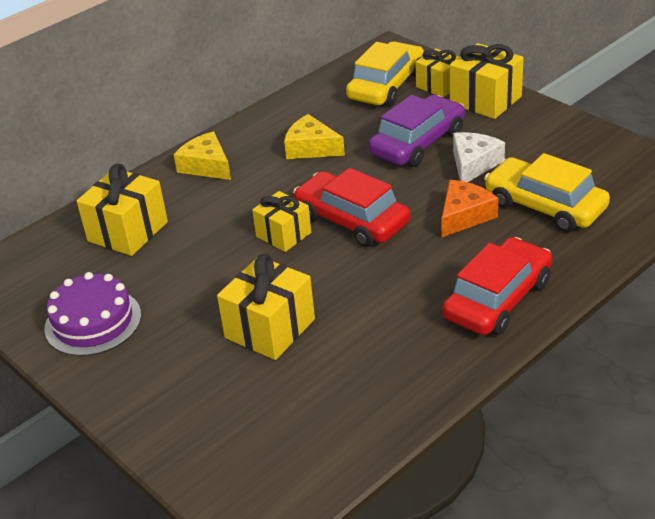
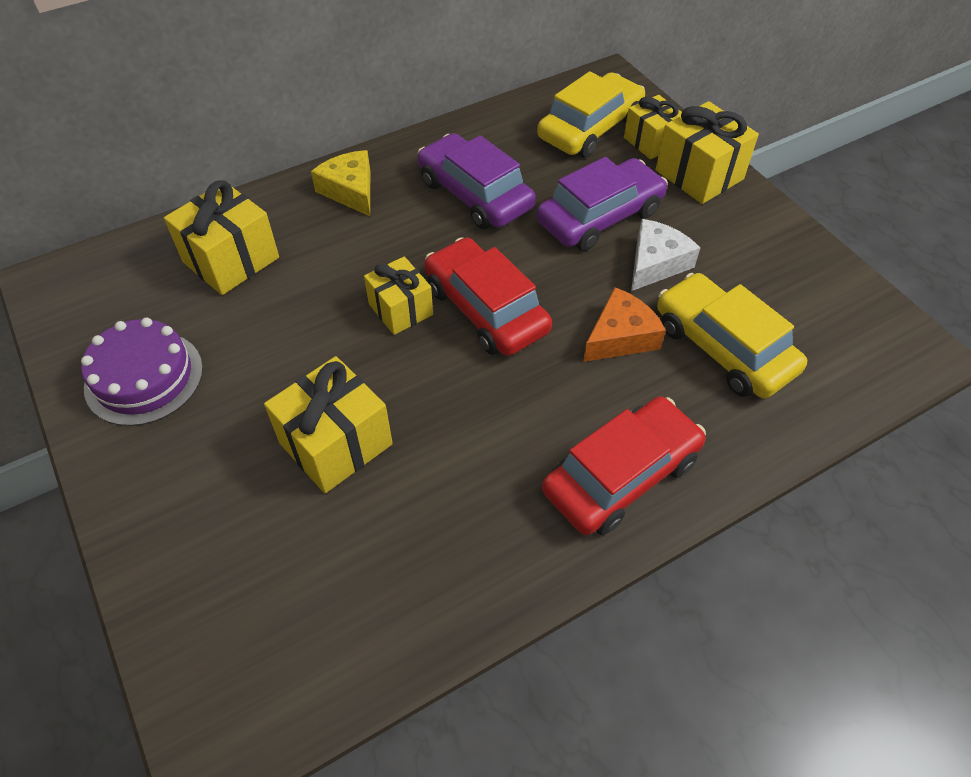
camera: 10 degrees right, 15 degrees up
(311, 148) = (475, 194): yellow cheese -> purple car

